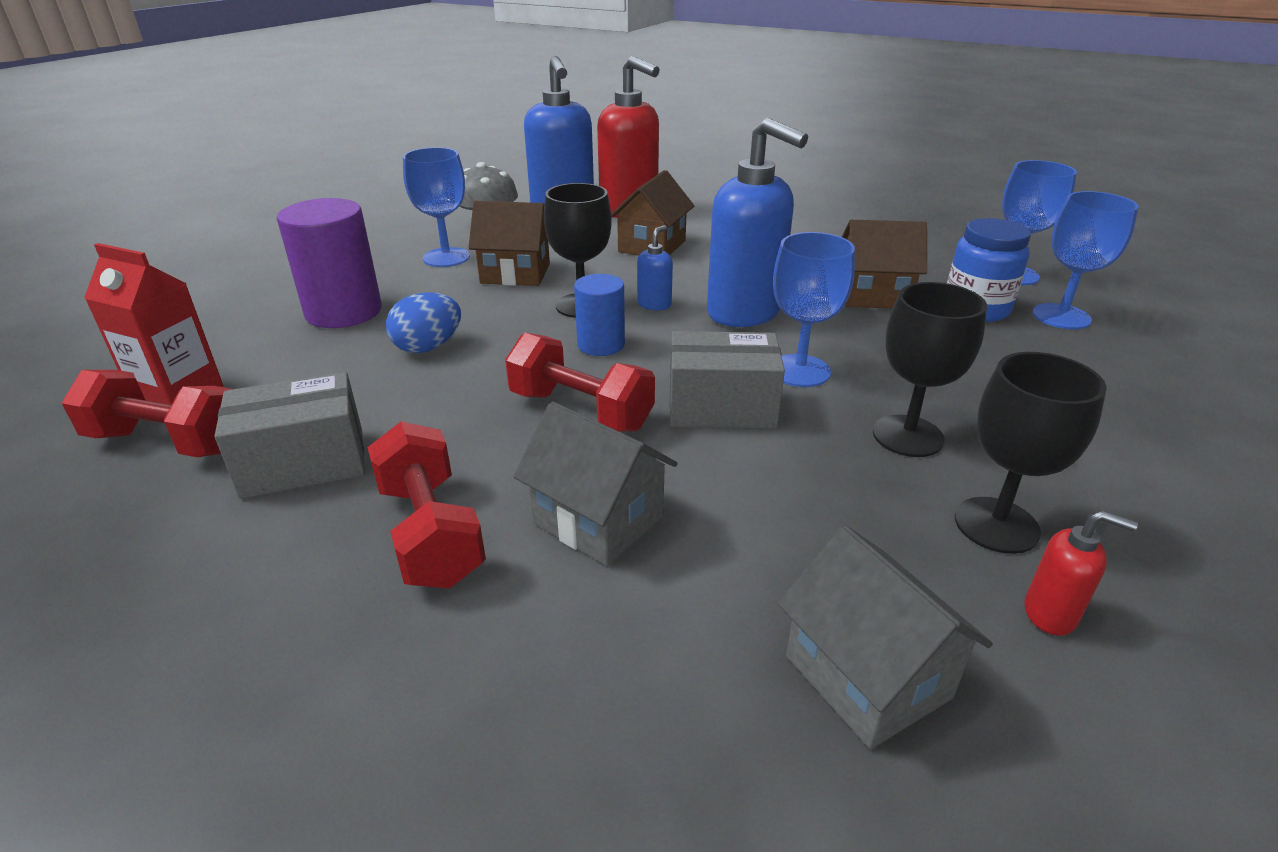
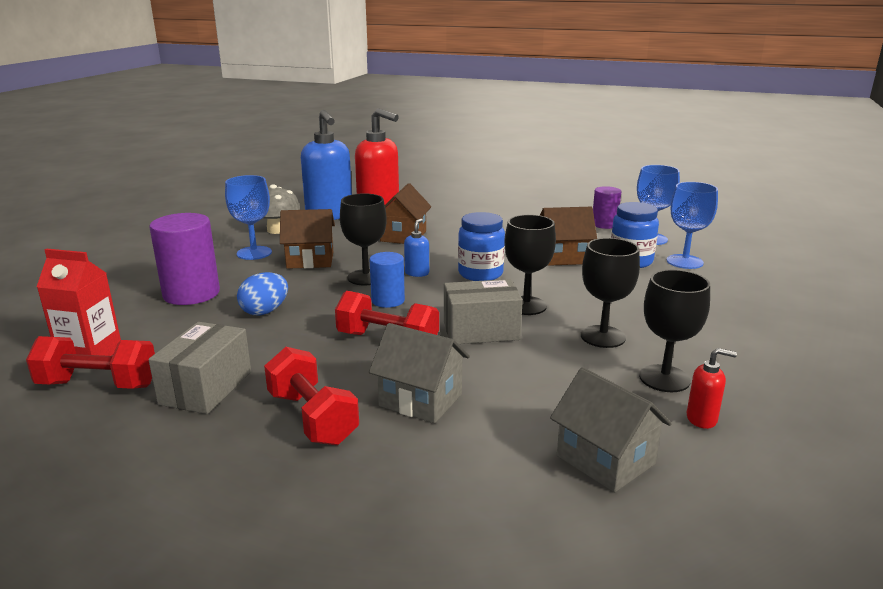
camera: 10 degrees left, 10 degrees down
(304, 463) = (206, 388): grey box -> grey box turned 45 degrees counterclockwise
(744, 312) = (480, 274): blue soap dispenser -> blue jar
(799, 371) = (526, 306): blue goblet -> black goblet
(945, 247) = (604, 224): none -> purple cylinder

